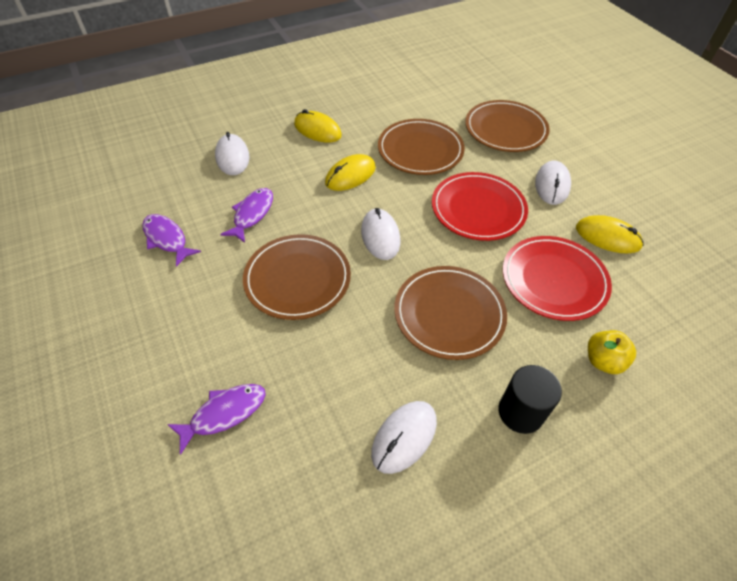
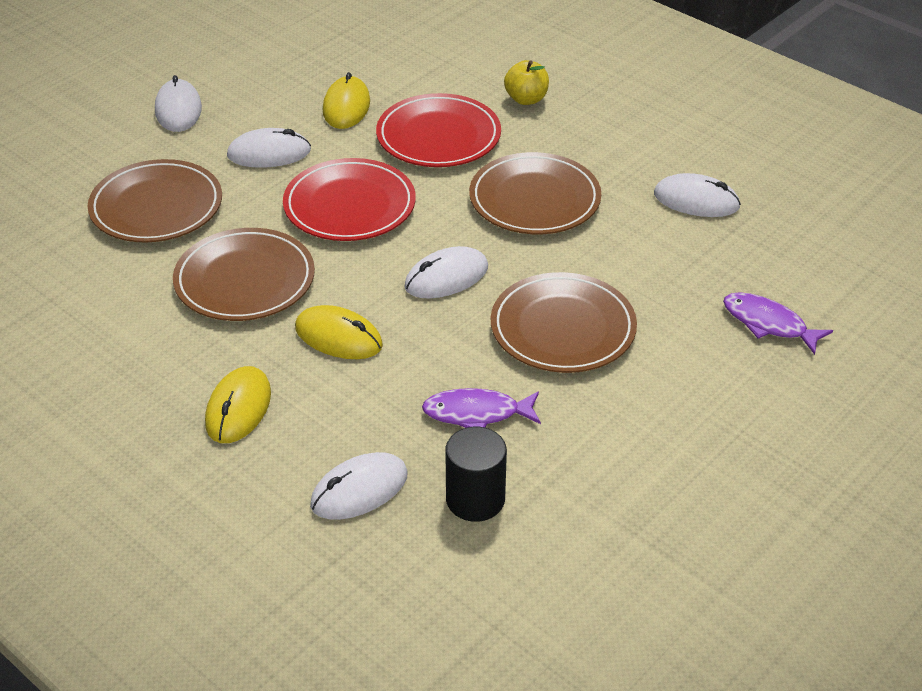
camera: 110 degrees left, 10 degrees down
(167, 239) = (578, 486): purple fish -> none
(520, 412) = (618, 139): black cylinder -> black cylinder (475, 499)
(615, 154) = (178, 109): none -> white mouse

